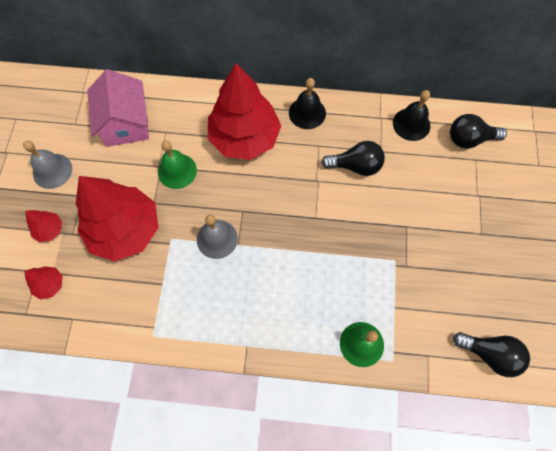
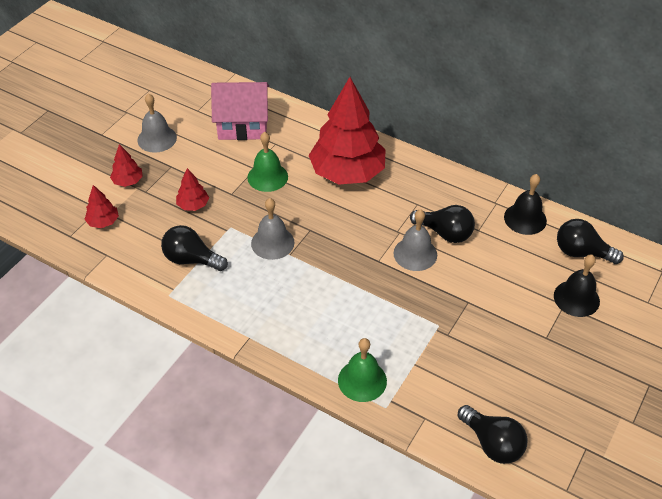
camera: 25 degrees right, 20 degrees down
(125, 123) = (242, 125): pink house -> pink house turned 75 degrees clockwise
(125, 230) = (193, 205): red tree -> red tree, size x0.42
(154, 289) = (191, 259): none -> black light bulb
(307, 113) = (421, 173): black bell -> black bell (576, 298)
(342, 197) = (415, 254): none -> grey bell

